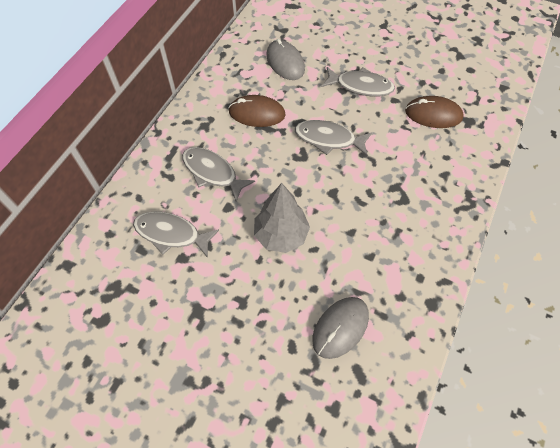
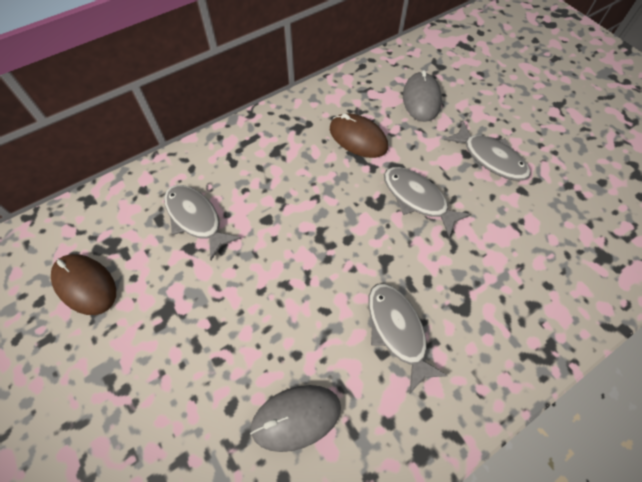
camera: 30 degrees right, 0 degrees up
(212, 172) = (275, 177): grey fish -> grey fish (397, 330)
(281, 235) = (300, 276): grey tree -> none
(433, 114) = (561, 228): brown mouse -> brown mouse (85, 285)

